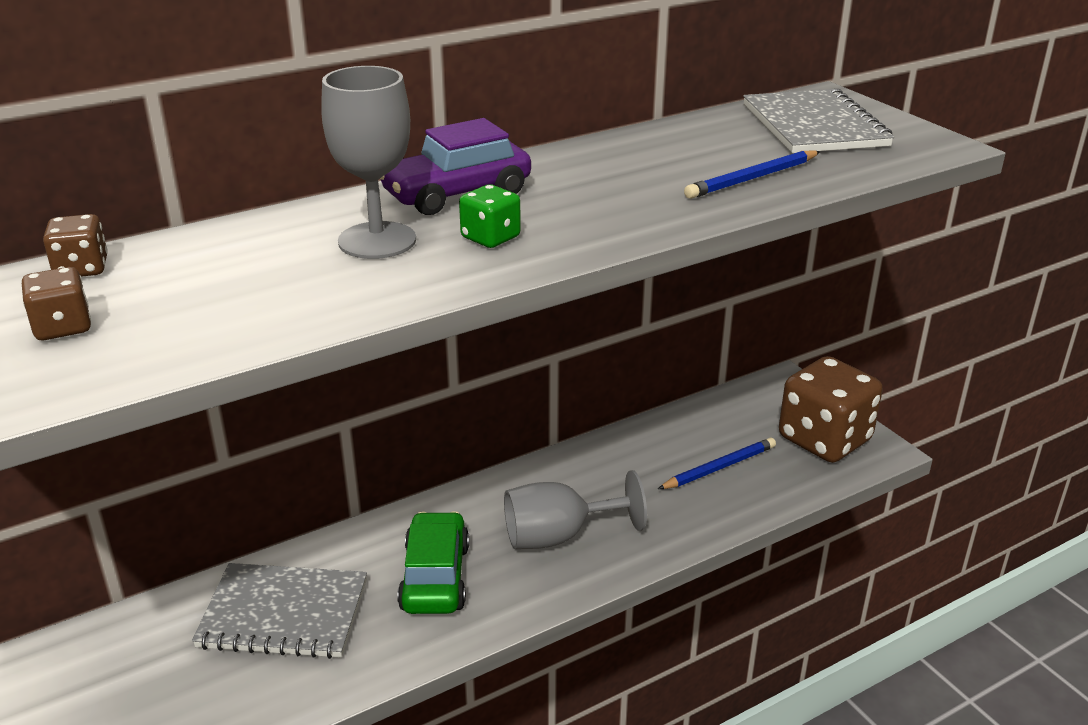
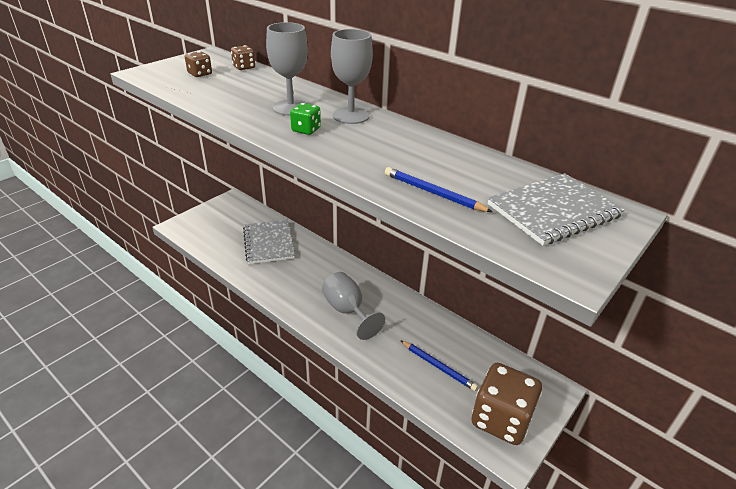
camera: 70 degrees right, 5 degrees up
(435, 577) = (303, 277): green car -> none
(457, 194) = (351, 116): purple car -> grey goblet

